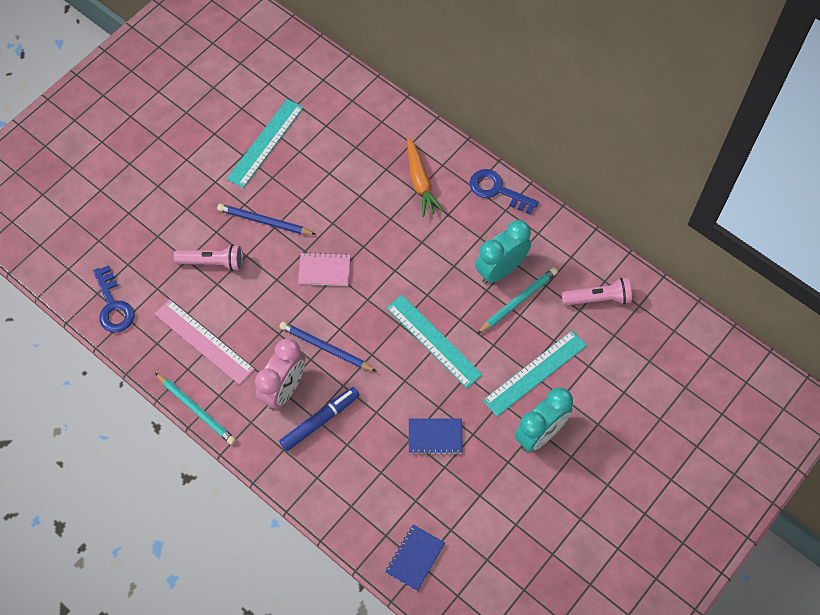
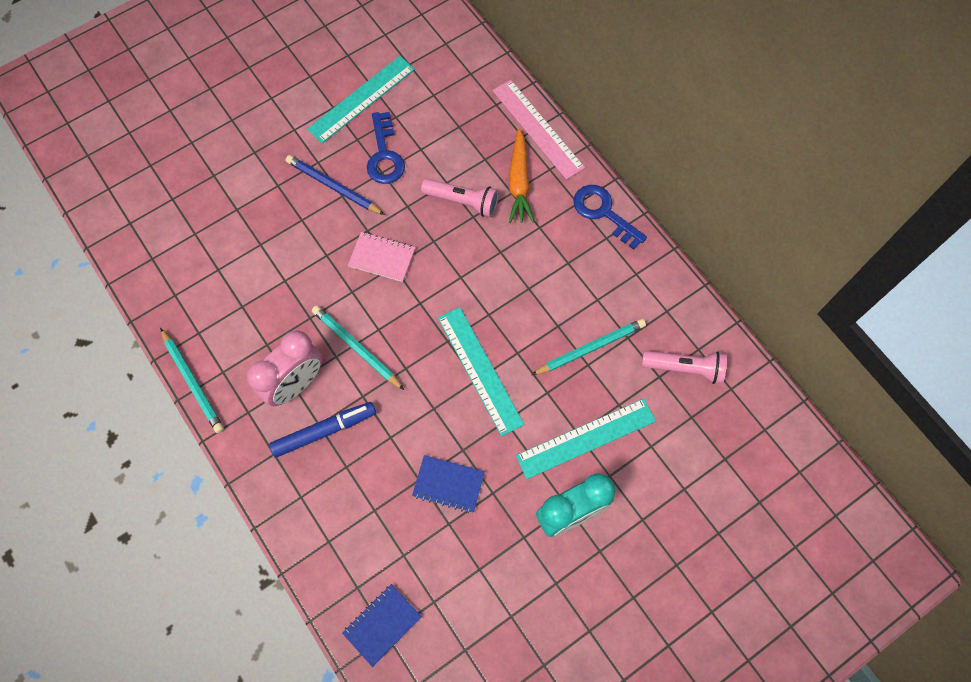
camera: 15 degrees right, 5 degrees up
(113, 305) = (142, 241): blue key -> blue key (384, 155)
(204, 341) = (225, 306): pink ruler -> pink ruler (537, 129)
(212, 262) = (263, 219): pink flashlight -> pink flashlight (462, 201)
(326, 348) = (356, 348): blue pencil -> turquoise pencil
(500, 270) = (581, 306): turquoise clock -> none

